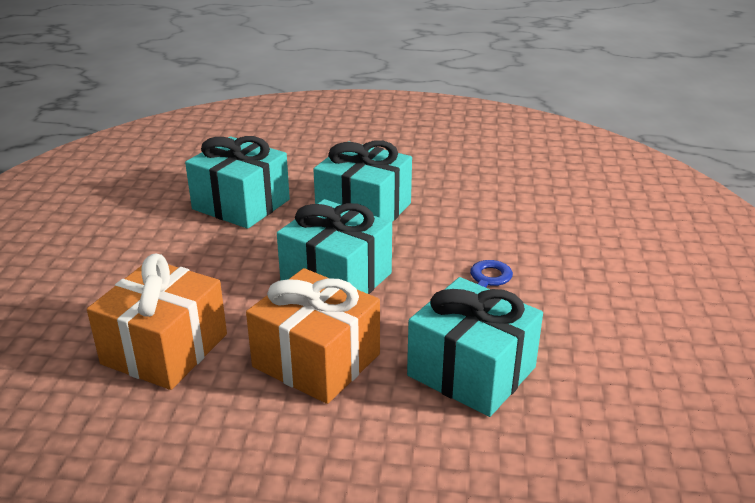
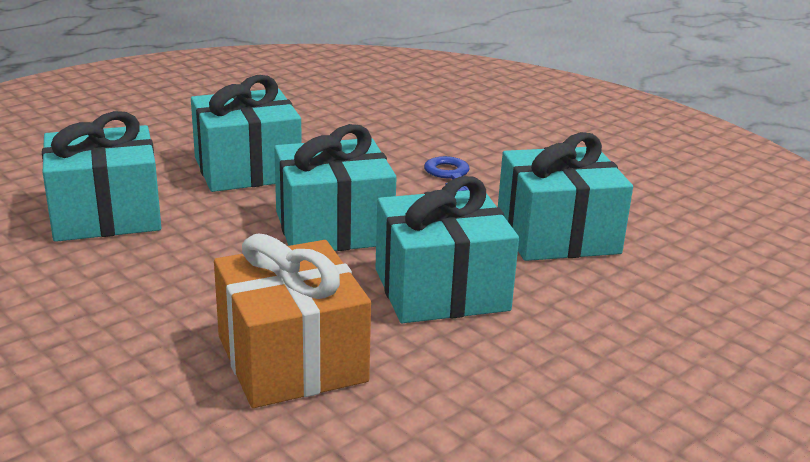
camera: 50 degrees left, 5 degrees down
(316, 360) = (441, 289): orange gift -> turquoise gift

